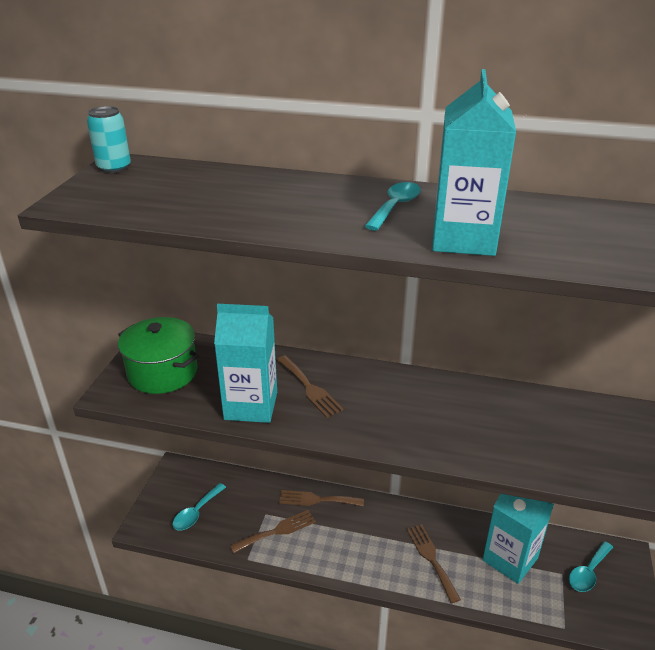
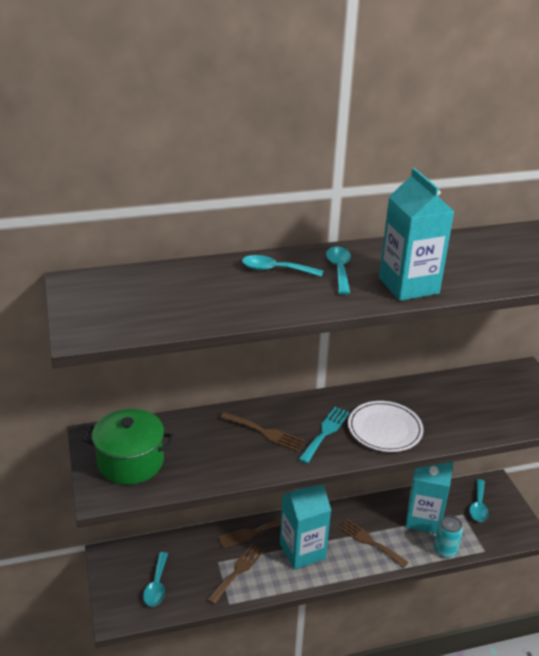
camera: 30 degrees left, 0 degrees up
(114, 167) = (75, 288): turquoise can -> turquoise can (445, 550)
(251, 405) = (231, 463): turquoise carton -> turquoise carton (302, 551)
(323, 192) = (275, 270): none -> turquoise spoon
(373, 409) = (325, 432): none -> turquoise fork
(444, 428) = (385, 429): none -> white plate

